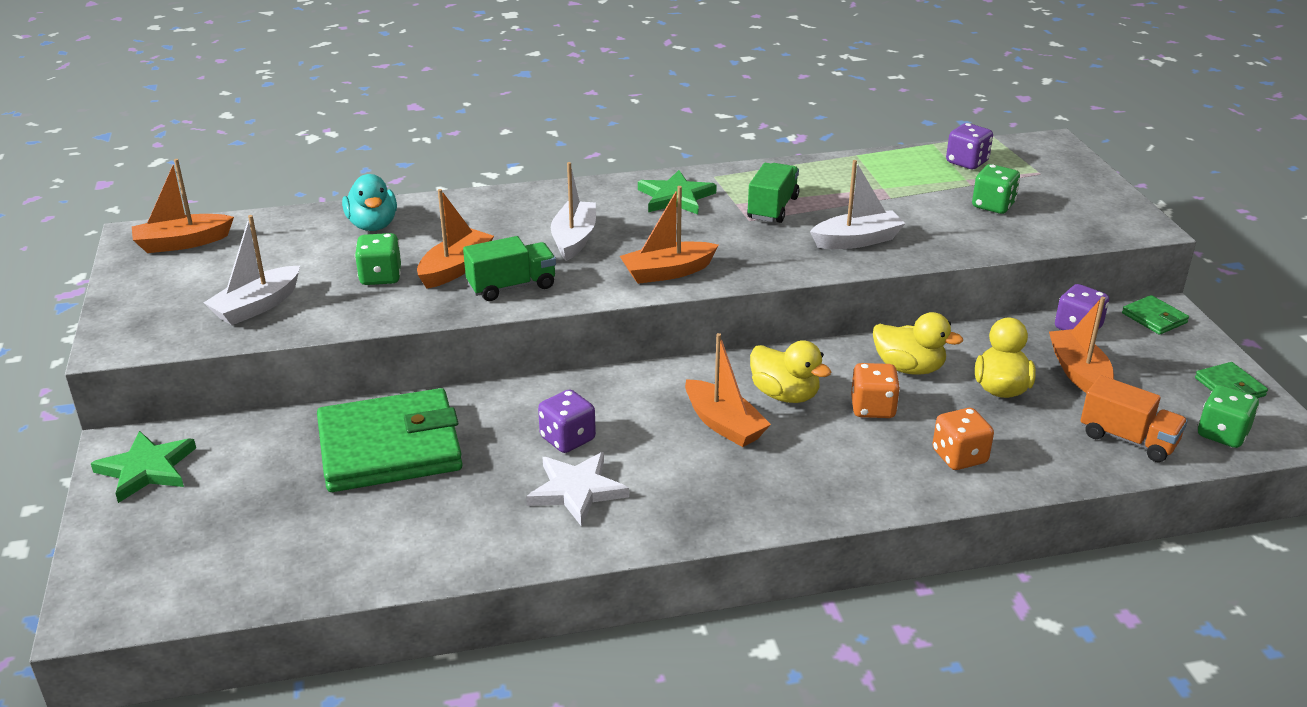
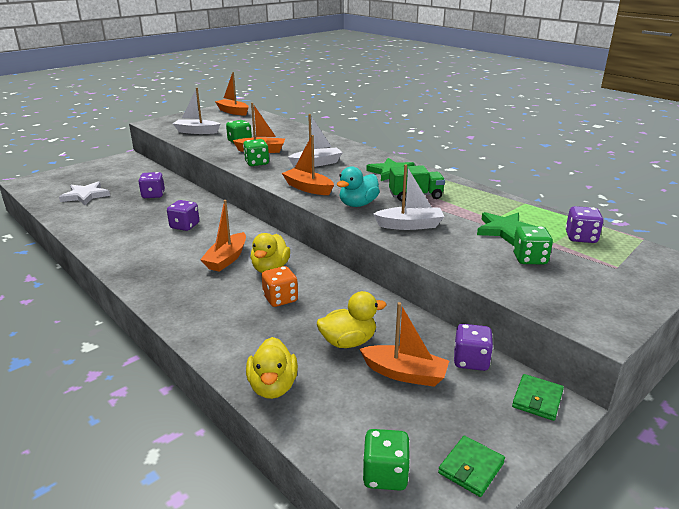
camera: 60 degrees right, 5 degrees down
(146, 469) = (114, 164): green star -> green star (505, 230)
(373, 225) = (281, 130): turquoise duck -> turquoise duck (358, 204)
(390, 447) = (153, 195): green wallet -> purple dice
(511, 286) = (256, 163): green truck -> green dice
(576, 490) = (143, 239): white star -> white star (85, 195)
(857, 240) = (410, 225): white boat -> white boat turned 45 degrees counterclockwise
(909, 368) = (338, 301): yellow duck -> yellow duck (273, 387)
(959, 457) = (249, 342): orange dice -> none
(1079, 373) = (405, 374): orange boat -> orange boat turned 60 degrees clockwise
(1128, 439) = (331, 417): orange truck -> none

